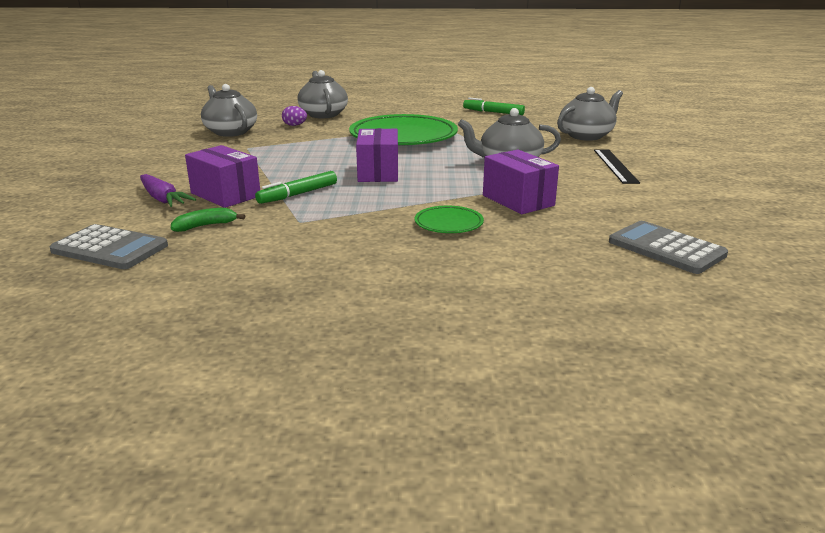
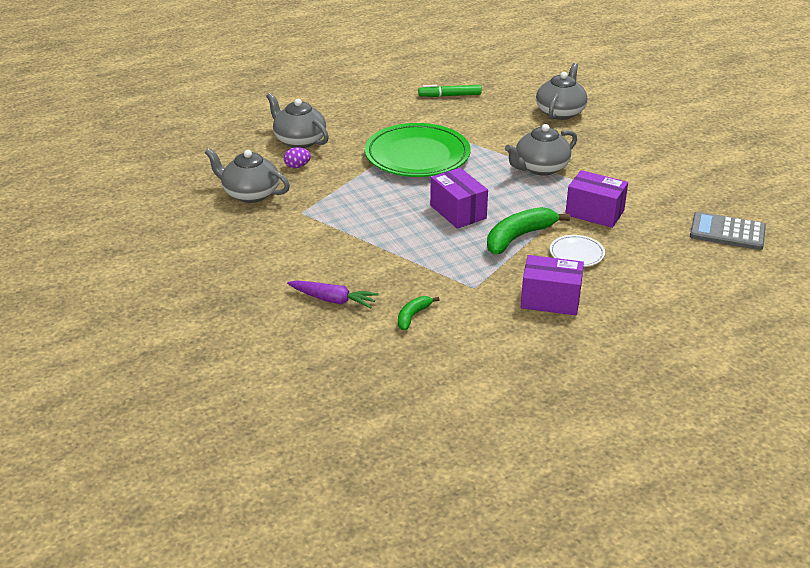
camera: 30 degrees left, 10 degrees up
(110, 248) = (379, 363): grey calculator -> none
(225, 195) = (376, 278): purple box -> purple box (550, 300)
(298, 194) = (431, 258): green marker -> none
(407, 199) = (519, 237): none -> green banana
(448, 223) = (576, 254): green plate -> white plate
(615, 166) = (618, 149): black ruler -> none

